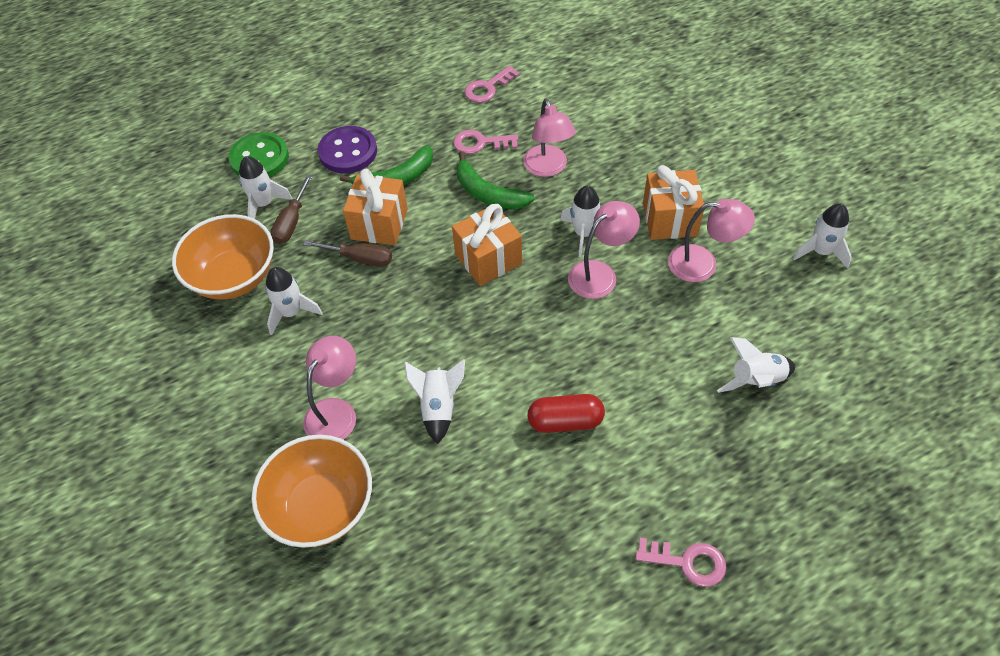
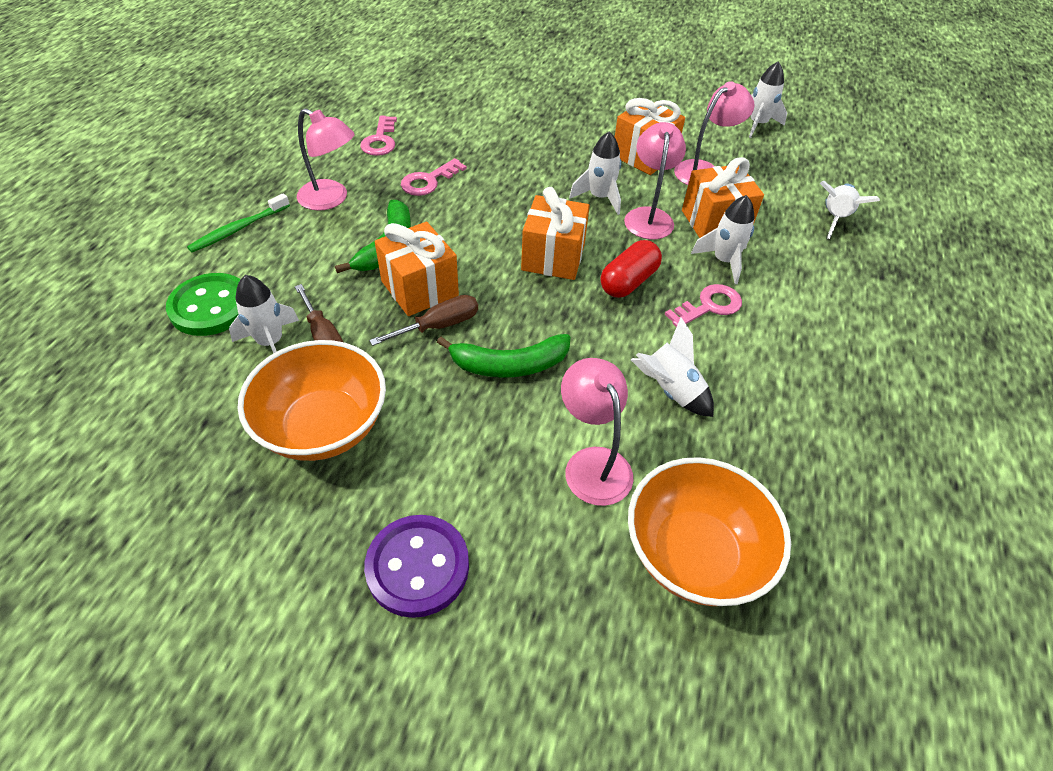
camera: 50 degrees left, 5 degrees down
(291, 312) = (432, 414): white rocket -> white rocket (723, 261)
(328, 110) = (238, 229): none -> green toothbrush
(348, 152) = (307, 250): purple button -> purple button (418, 567)
(488, 193) = (486, 212): green banana -> green banana (509, 365)
(548, 168) = (510, 170): pink lamp -> pink lamp (331, 199)
(565, 421) = (769, 328): red capsule -> red capsule (628, 281)
(646, 313) = (715, 222): none -> orange gift
(687, 562) = (966, 357): pink key -> pink key (708, 306)

